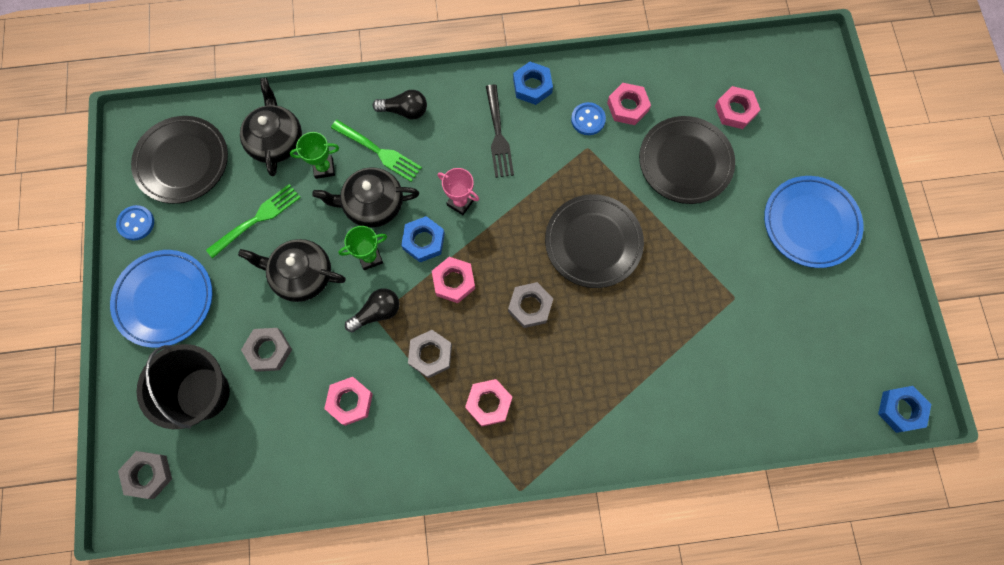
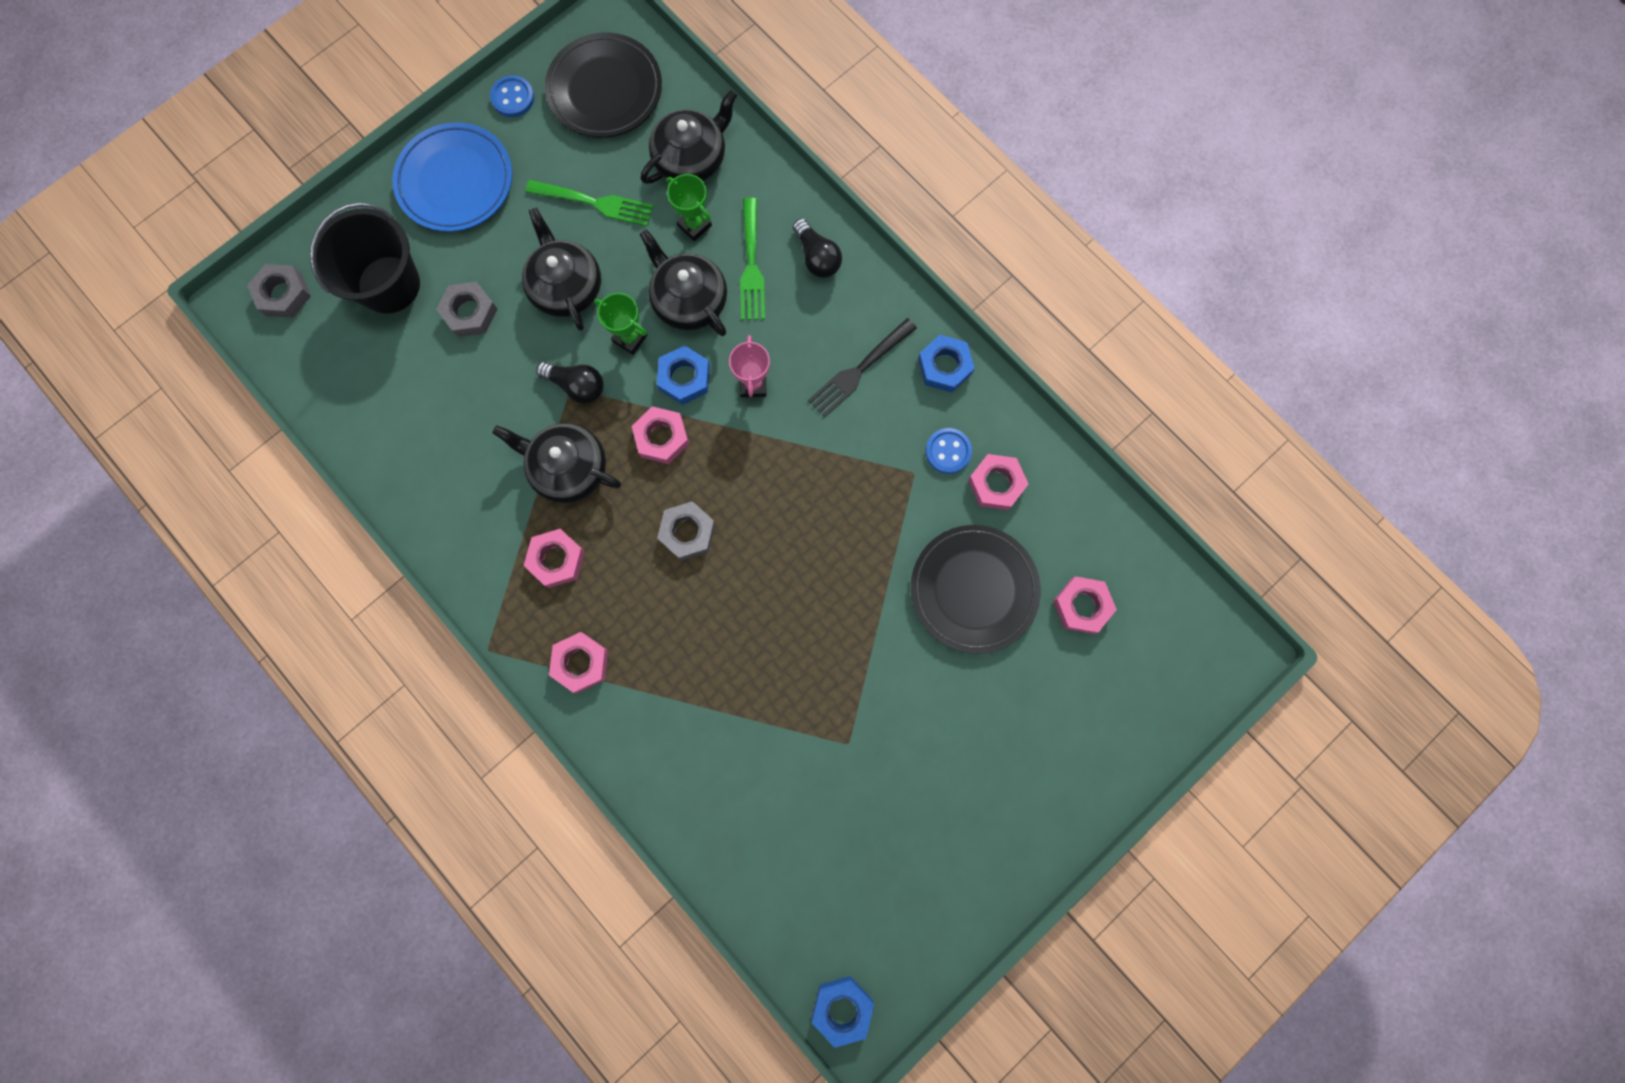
camera: 55 degrees right, 5 degrees up
(350, 401) = (470, 424): pink nut -> pink nut (581, 663)
(430, 355) = (568, 468): grey nut -> black teapot
(593, 243) = (805, 551): black plate -> none
(810, 223) = (999, 776): blue plate -> none

